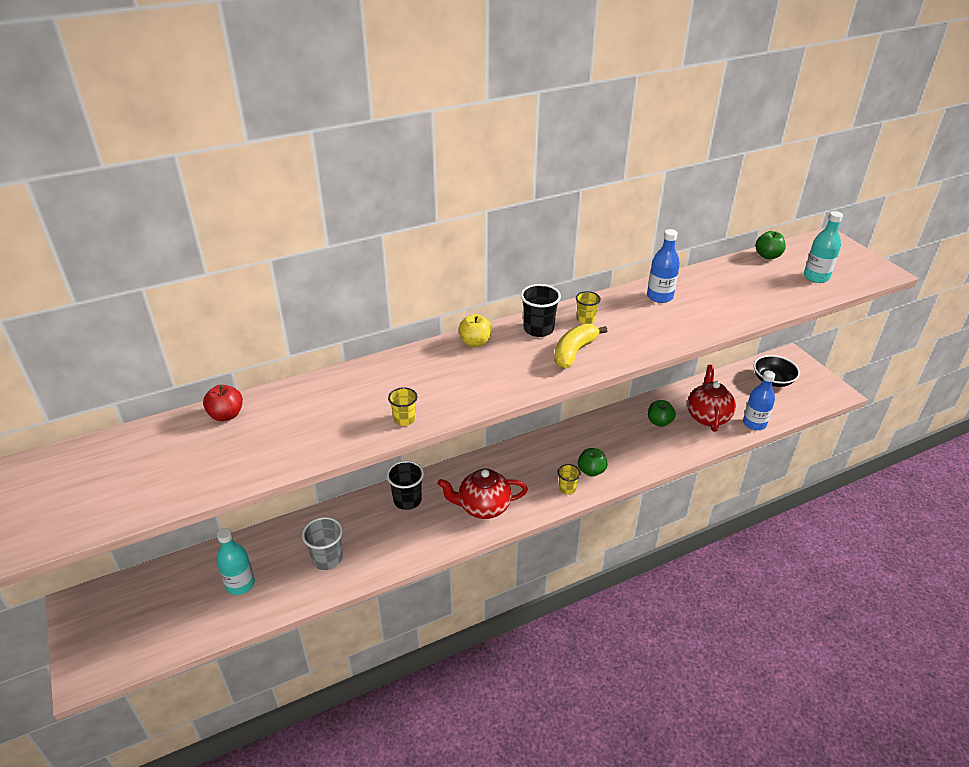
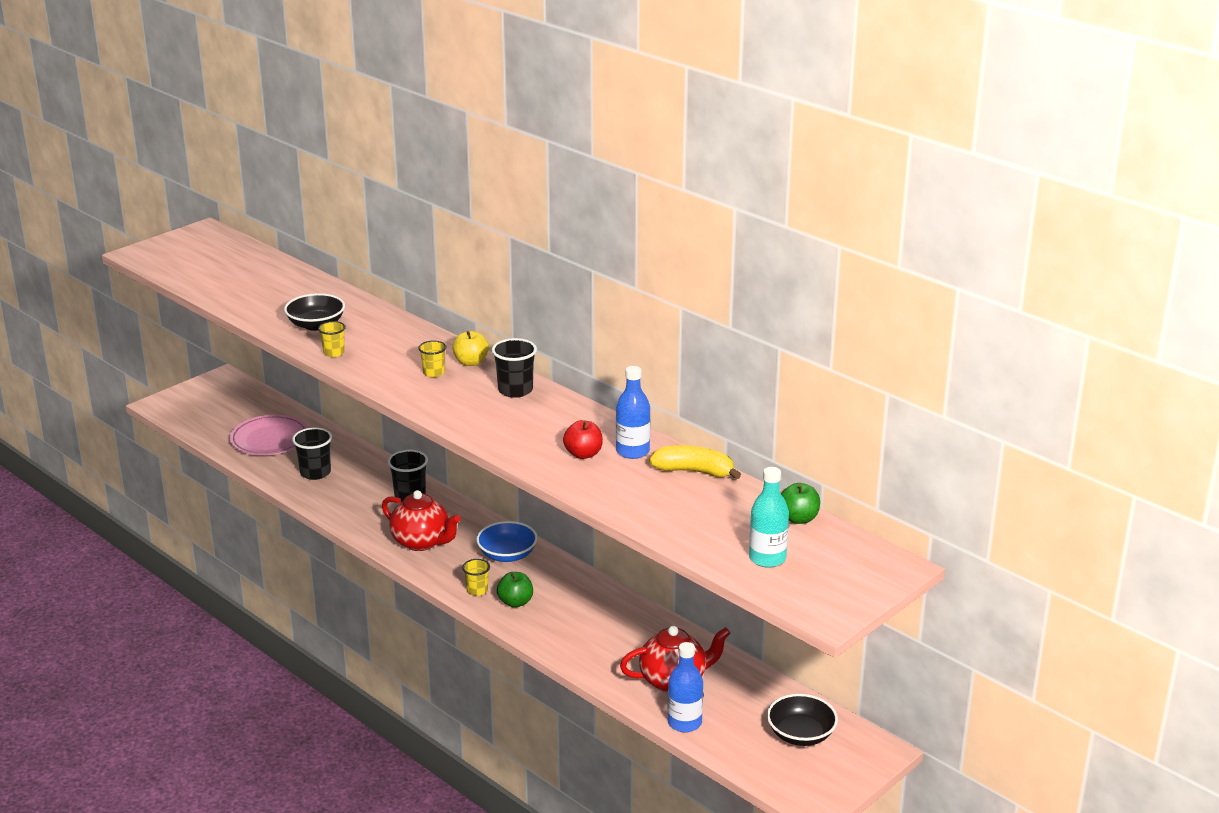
camera: 70 degrees right, 10 degrees down
(226, 415) = (304, 282): red apple -> red apple (583, 454)
(240, 584) = (270, 440): turquoise bottle -> pink plate
(327, 559) = (315, 473): grey cup -> black cup
(334, 422) = (316, 325): none -> black bowl
(483, 507) = (421, 542): red teapot -> red teapot turned 150 degrees clockwise
(525, 461) = (507, 555): none -> blue bowl
(574, 352) = (484, 415): yellow banana -> yellow banana (694, 471)
(585, 319) = (552, 413): yellow cup -> yellow cup (433, 373)
(659, 422) = (637, 641): green apple -> none

